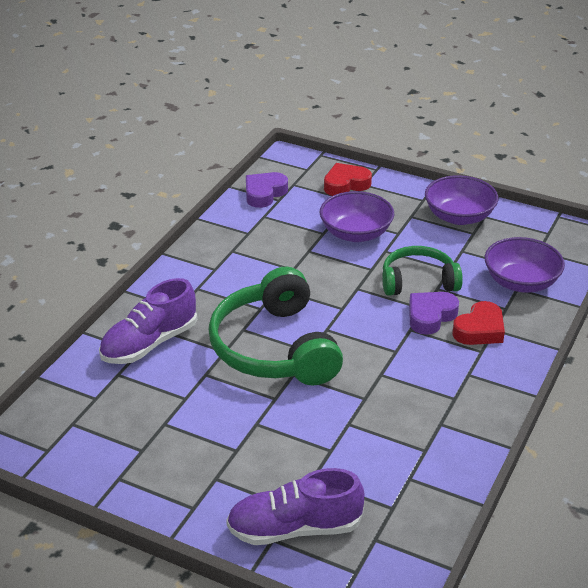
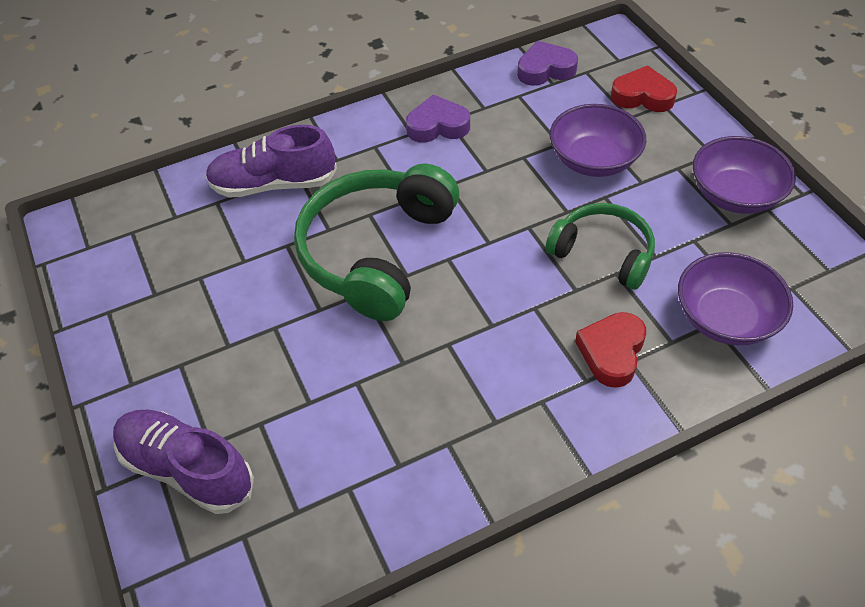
camera: 40 degrees right, 15 degrees up
(430, 316) = (573, 303): purple heart -> purple heart (437, 126)
(479, 330) = (612, 352): red heart -> red heart turned 120 degrees clockwise

